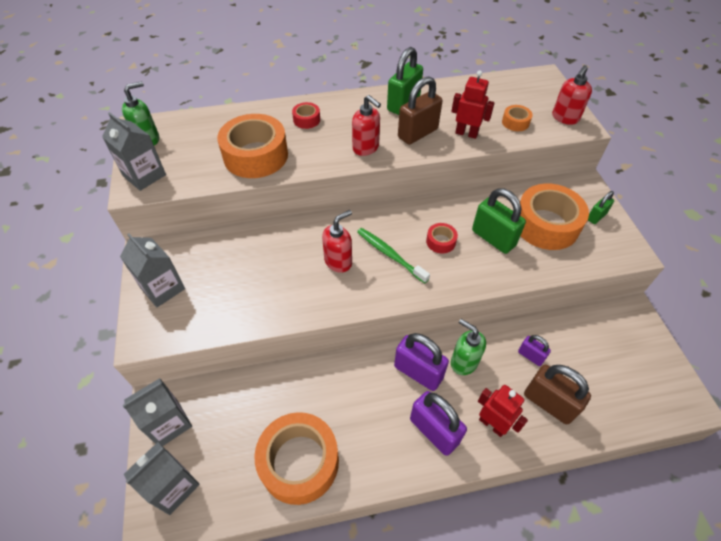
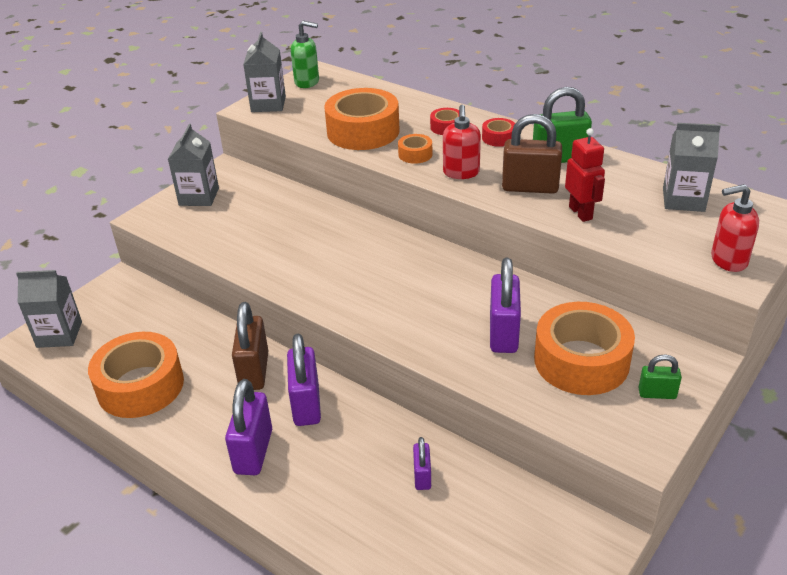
camera: 50 degrees right, 15 degrees down
(169, 423) = (107, 298): grey carton -> grey carton (683, 200)
(338, 261) = (338, 259): red soap dispenser -> none
(390, 254) = (387, 282): green toothbrush -> none
(441, 241) = (447, 303): red tape -> red tape (498, 138)
(463, 362) = (354, 429): green soap dispenser -> none
(492, 424) = (304, 490): red robot -> none
(493, 238) = (503, 333): green padlock -> purple padlock
(515, 122) = (656, 232): orange tape -> orange tape (415, 154)
(549, 403) = (378, 522): brown padlock -> brown padlock (254, 371)

